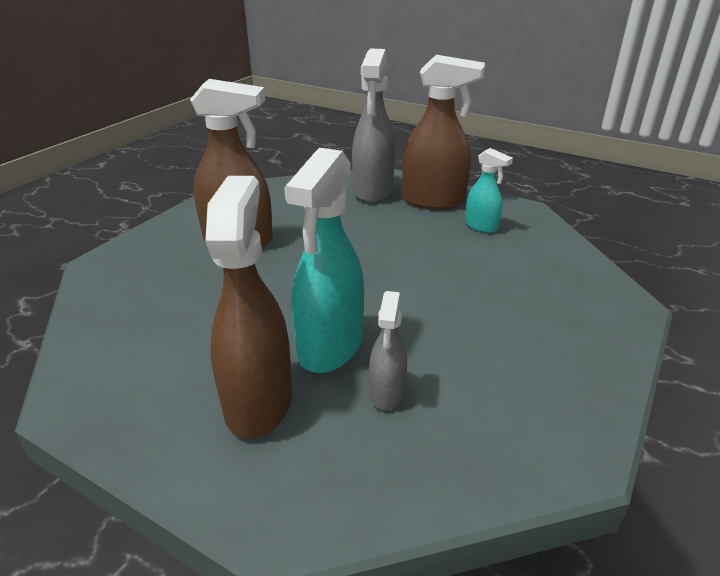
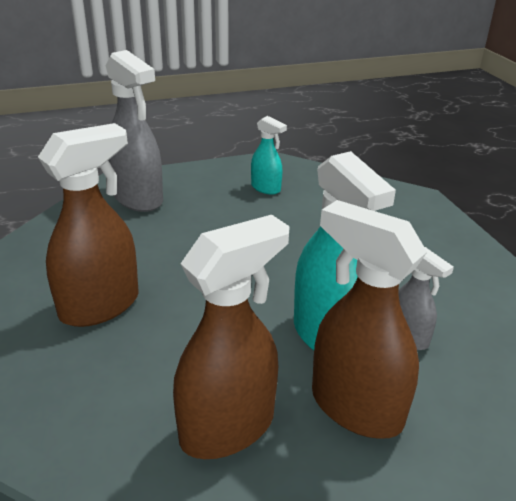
camera: 50 degrees left, 0 degrees up
(433, 201) = (200, 184): brown spray bottle -> brown spray bottle (228, 427)
(481, 226) = (266, 188): turquoise spray bottle -> turquoise spray bottle turned 45 degrees clockwise

